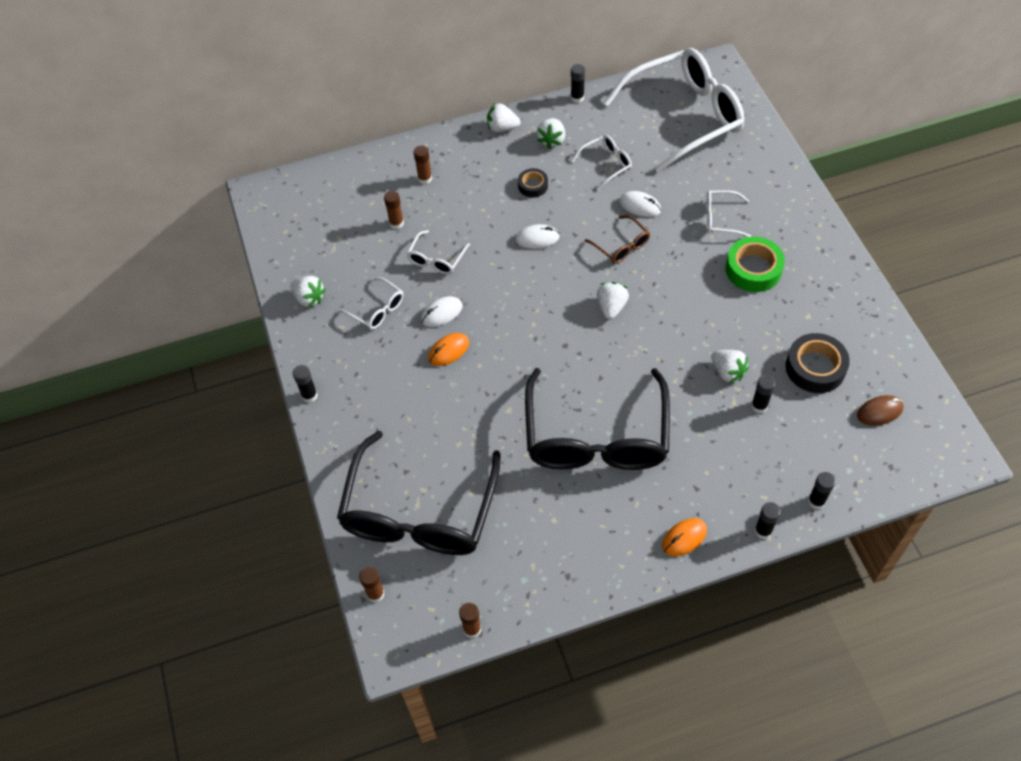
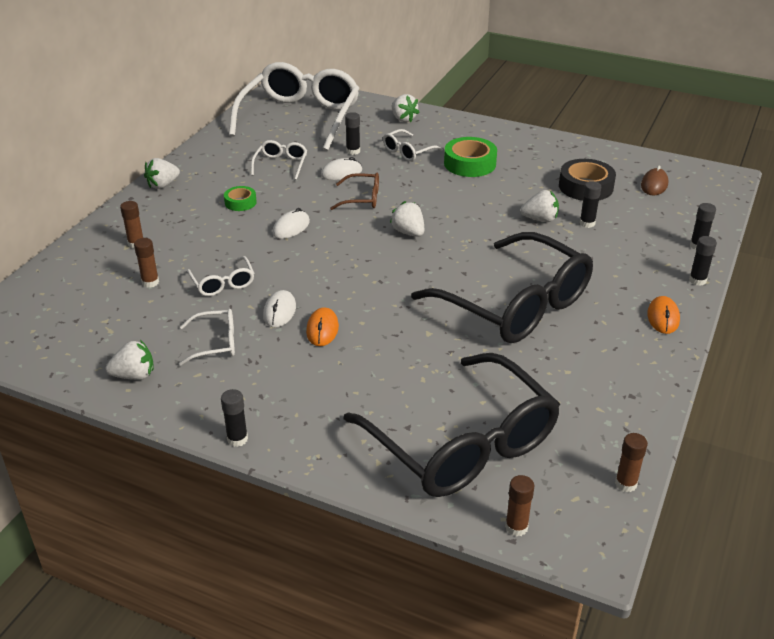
camera: 50 degrees left, 20 degrees down
(533, 186) = (240, 202): black tape -> green tape
(551, 140) = (217, 172): white strawberry -> white strawberry (403, 119)
(577, 98) = (202, 143): black glue stick -> black glue stick (353, 151)

